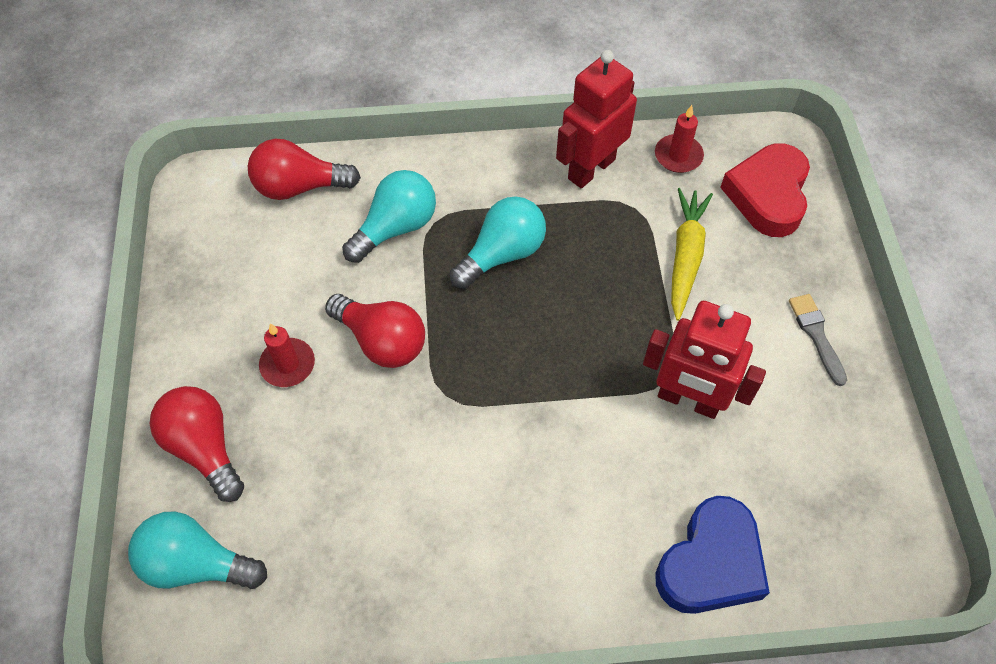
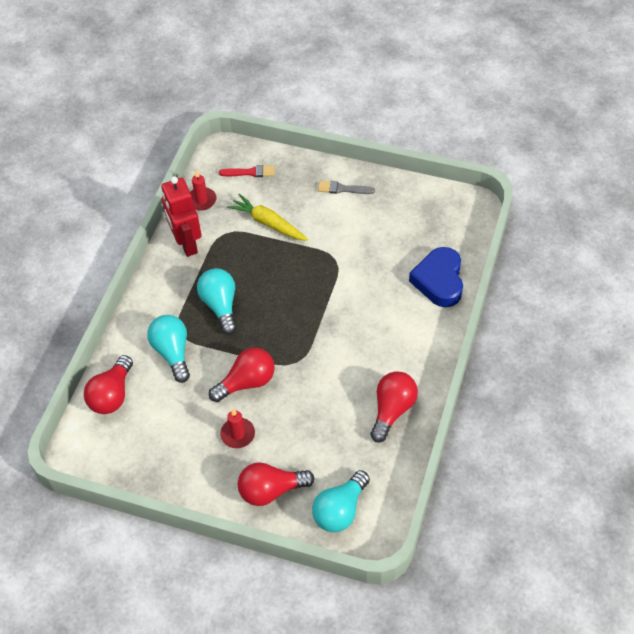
camera: 65 degrees left, 5 degrees down
(410, 578) = (392, 410): none -> red light bulb
(688, 400) = (352, 256): red robot -> none
(711, 563) = (439, 281): blue heart -> blue heart turned 150 degrees counterclockwise
(768, 195) = (250, 172): red heart -> red brush

